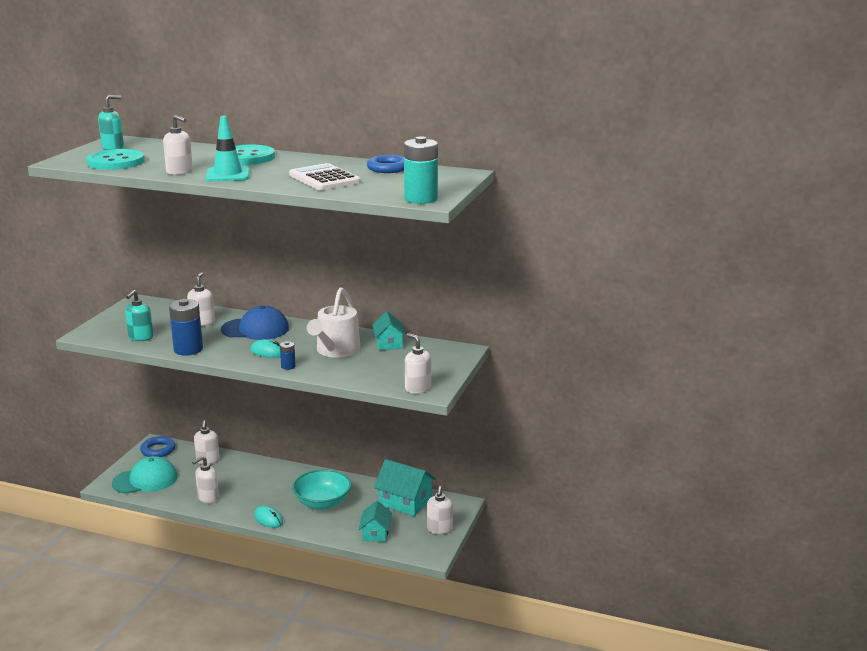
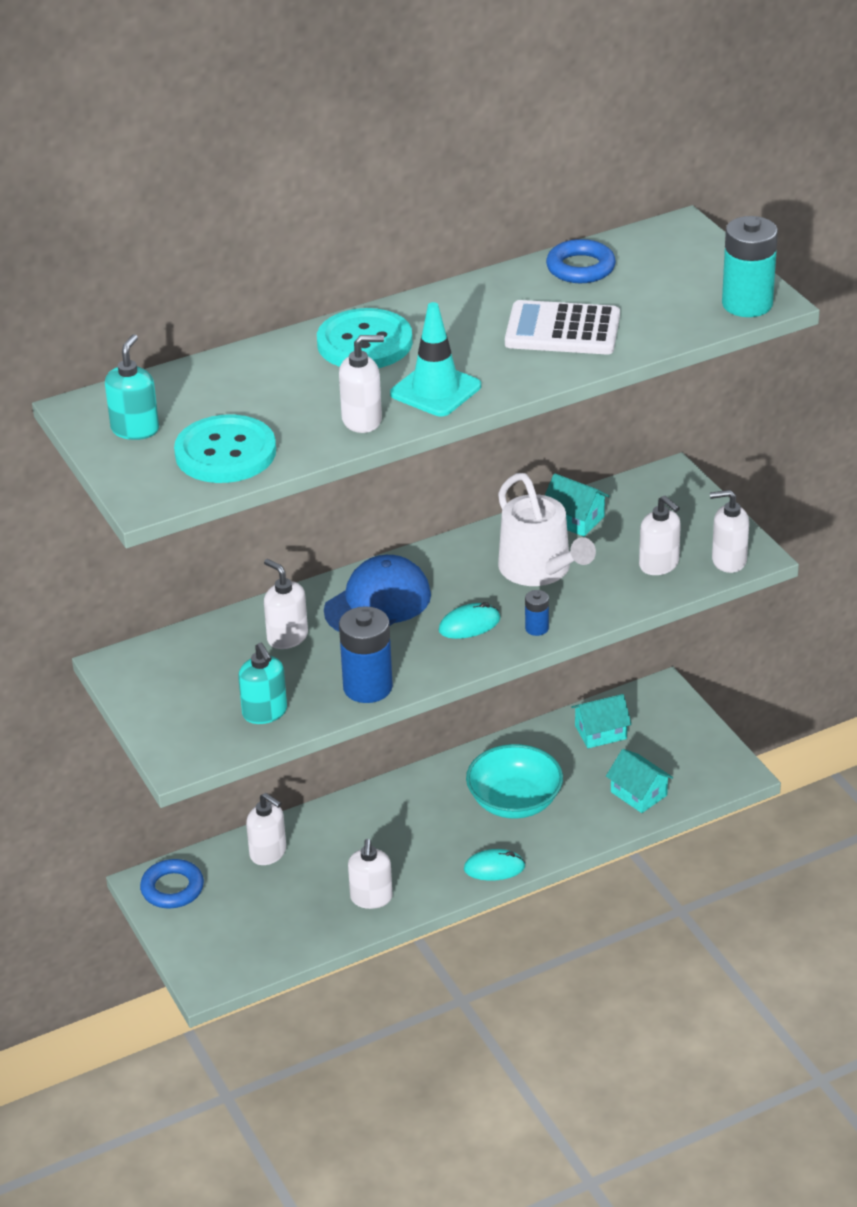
camera: 45 degrees left, 15 degrees up
(145, 480) = (243, 937): turquoise cap -> none
(405, 502) = (600, 732): turquoise house -> turquoise house, size x0.64
(439, 529) = (693, 738): white soap dispenser -> white soap dispenser (659, 565)

